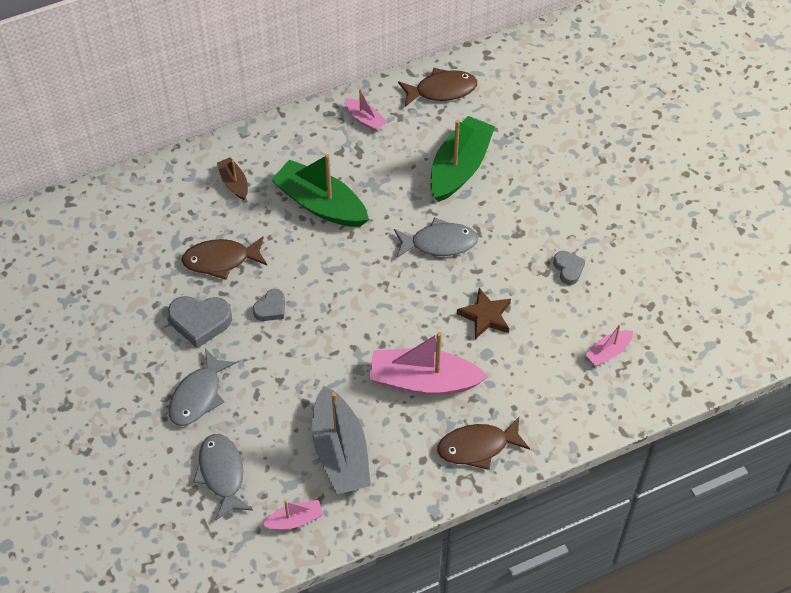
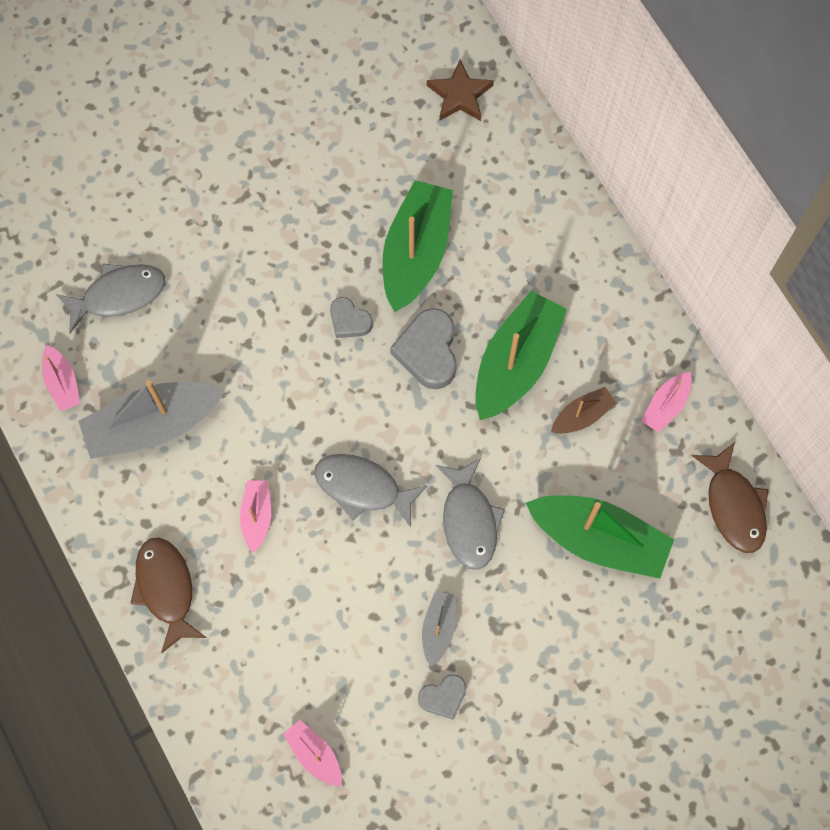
camera: 85 degrees right, 15 degrees up
(198, 395) = (221, 254): grey fish -> grey fish (363, 488)
(200, 322) = (323, 241): grey heart -> grey heart (428, 352)
(221, 260) = (416, 252): brown fish -> green boat
(234, 183) = (537, 252): brown boat -> brown boat (582, 415)
(423, 380) = (257, 516): pink boat -> pink boat, size x0.50
(485, 316) = (359, 588): brown star -> brown star (460, 95)
(518, 268) = (438, 628): none -> grey boat

